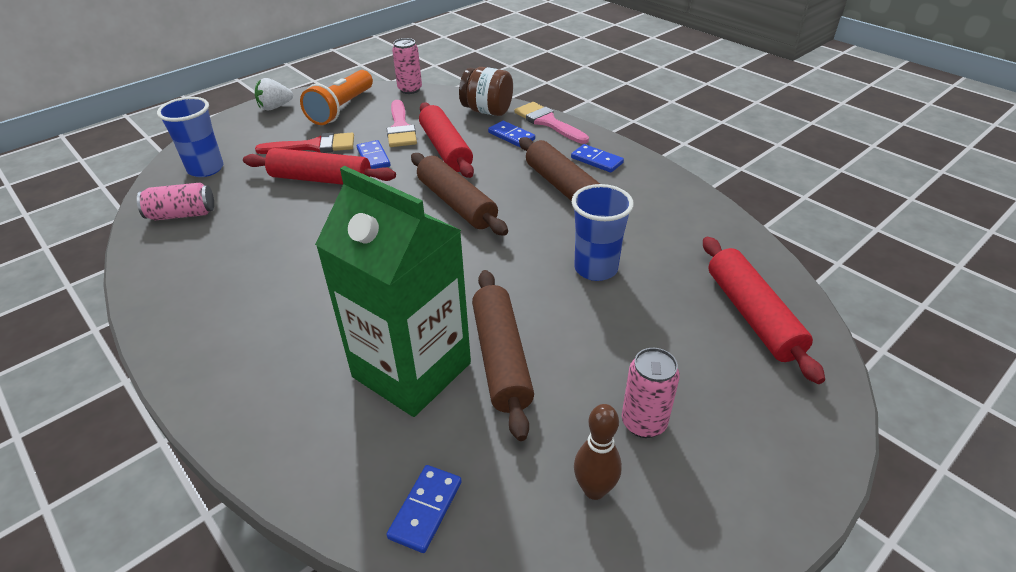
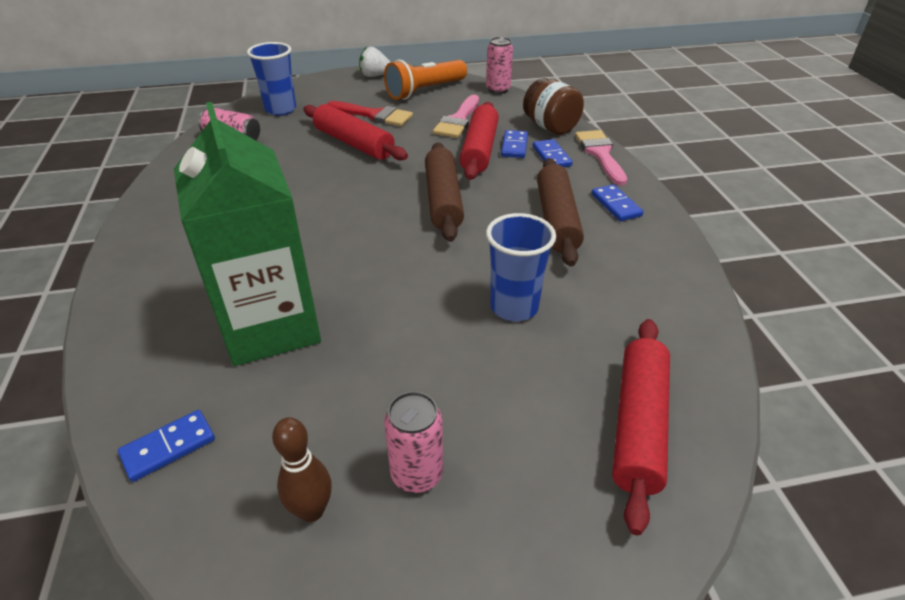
camera: 30 degrees right, 0 degrees up
(373, 157) = (411, 138): blue domino -> blue domino (514, 146)
(501, 358) = (349, 350): brown rolling pin -> none

